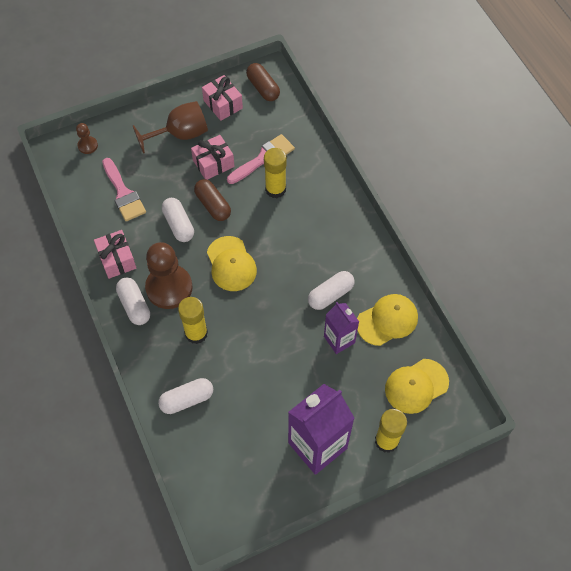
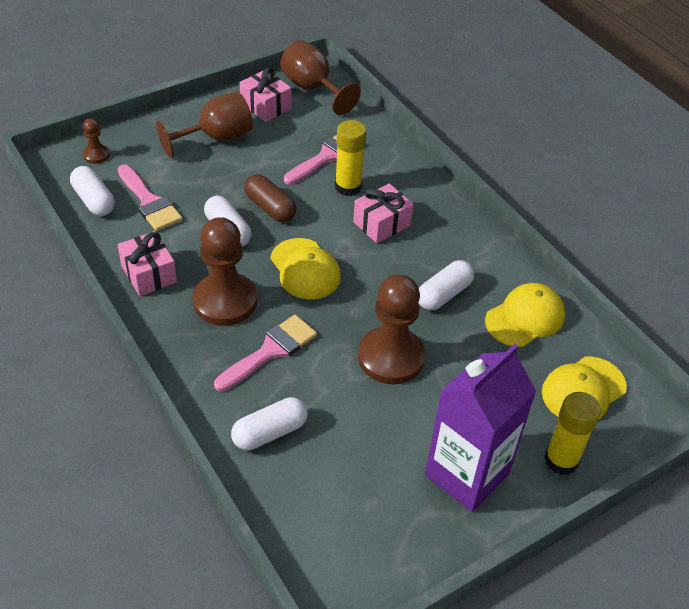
camera: 10 degrees left, 15 degrees down
(134, 305) = (179, 325): white capsule -> white capsule (94, 200)
(196, 333) = (270, 351): yellow glue stick -> pink brush
(213, 163) = (263, 165): pink gift -> pink gift (382, 224)
(263, 88) = (312, 88): brown capsule -> brown goblet
(281, 346) = (391, 357): none -> brown pawn
(339, 339) = (467, 344): purple carton -> none

